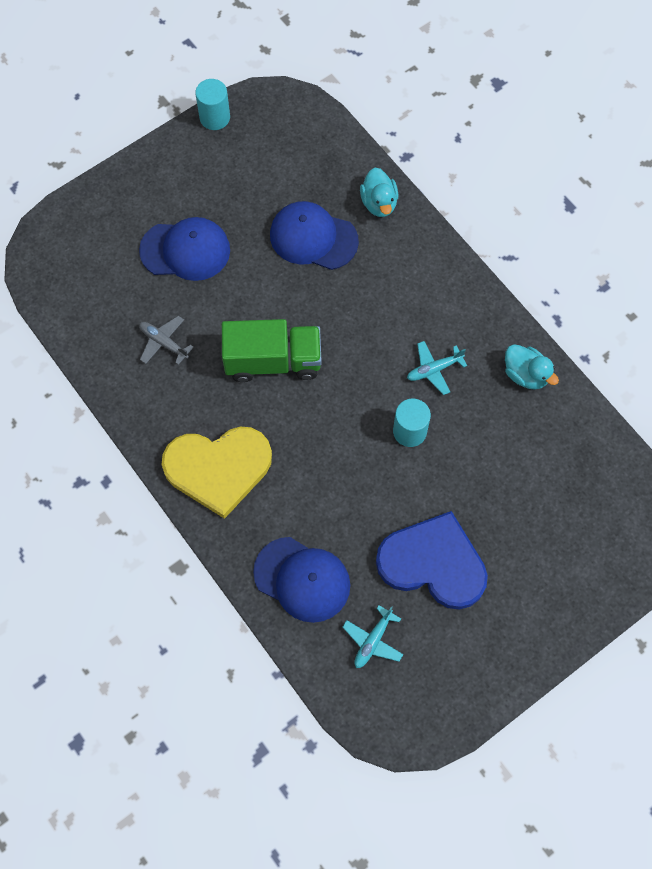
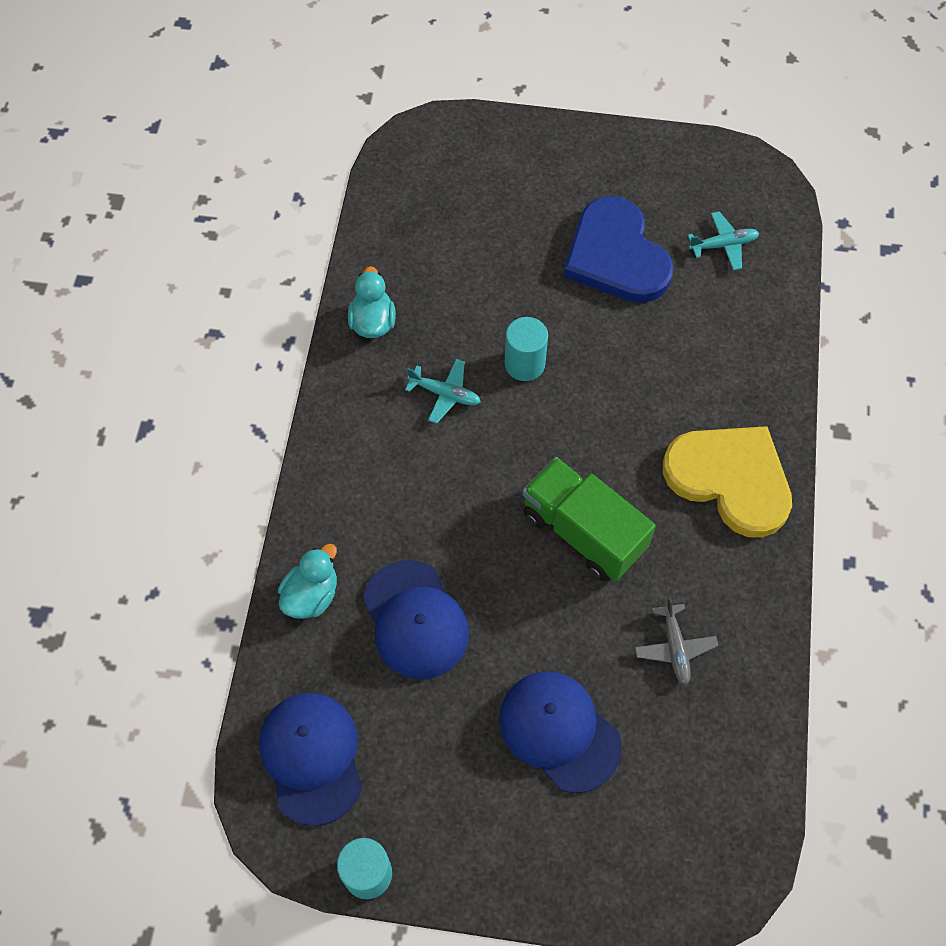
camera: 135 degrees left, 5 degrees down
(302, 579) = (739, 331): blue cap -> blue cap (312, 757)

